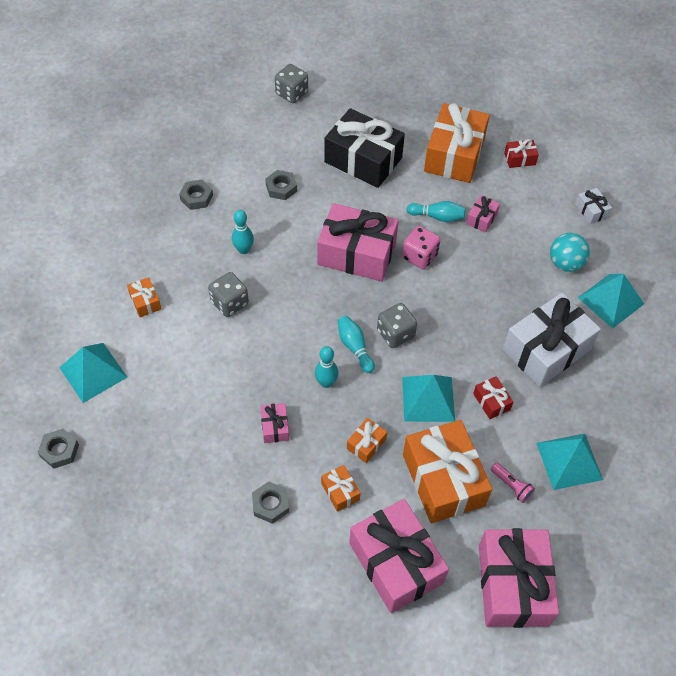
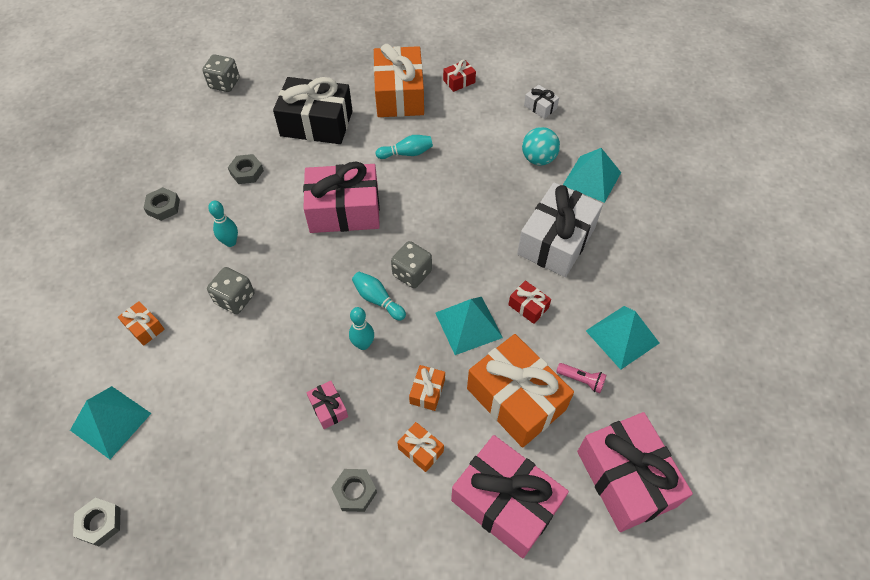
camera: 20 degrees left, 0 degrees up
(419, 256) = (405, 194): pink dice -> none
(481, 218) = (447, 143): pink gift -> none

